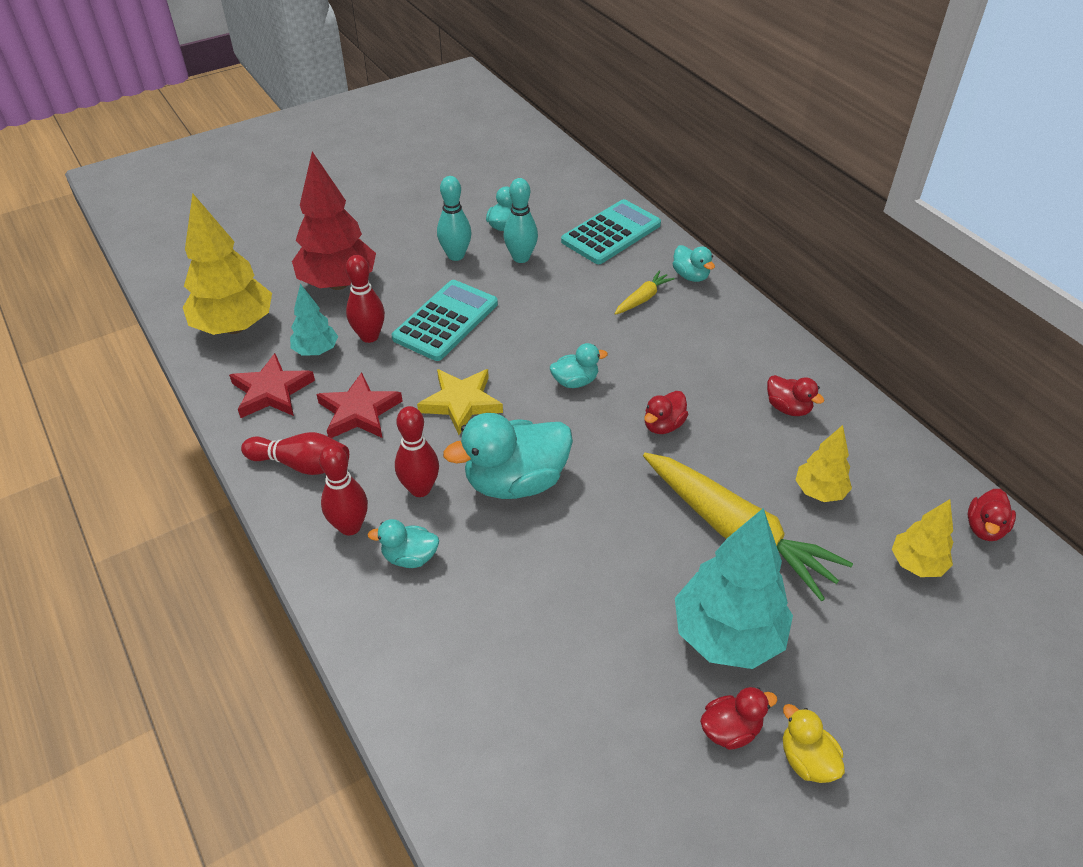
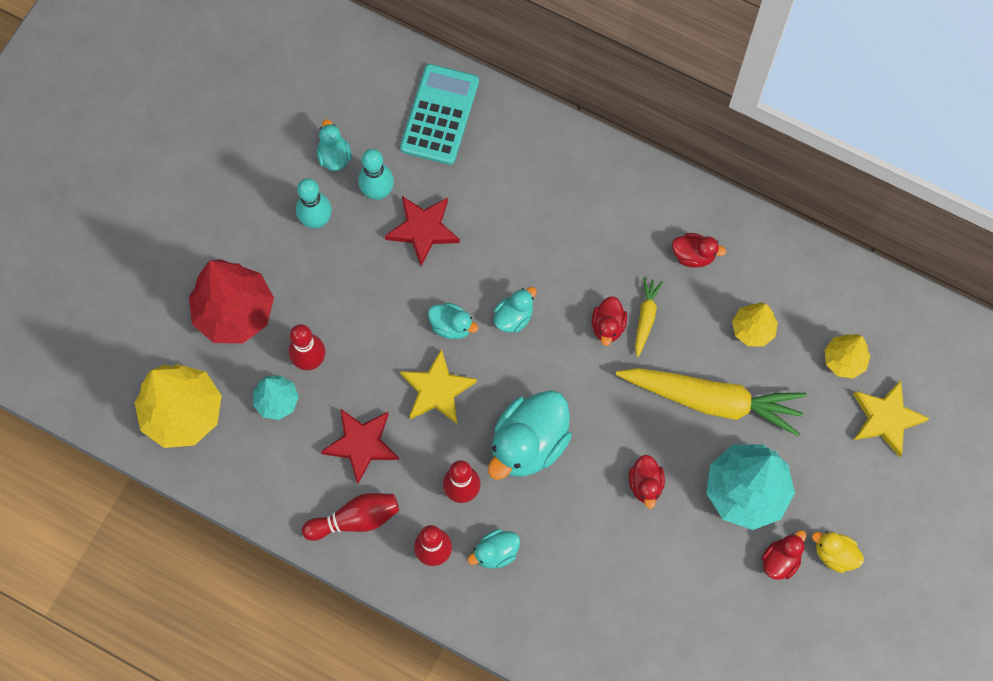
camera: 30 degrees left, 25 degrees up
(272, 391) = (274, 464): red star -> red star (423, 230)
(445, 321) = (363, 307): turquoise calculator -> none
(642, 299) = (515, 189): yellow carrot -> yellow carrot (645, 318)
(690, 276) = (541, 137): turquoise duck -> turquoise duck (451, 326)
(945, 644) = (886, 419): none -> yellow star
(984, 528) = (878, 301): red duck -> red duck (645, 484)

